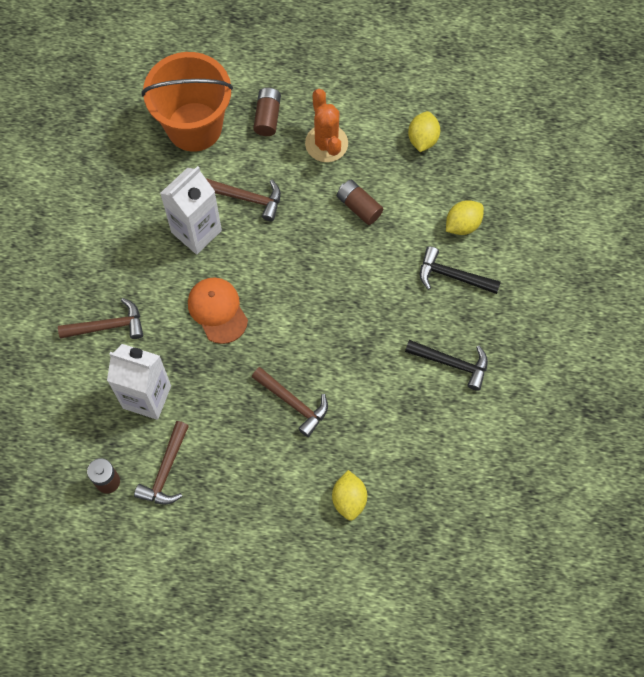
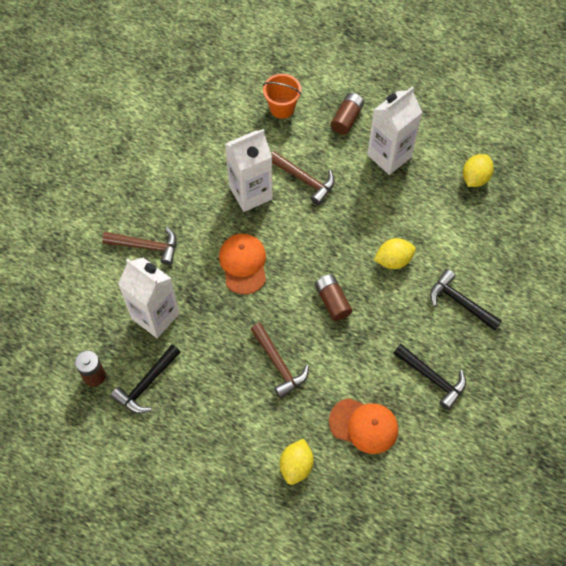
camera: 20 degrees right, 5 degrees down
(165, 470) = (147, 384): brown hammer -> black hammer
(194, 127) = (282, 108): orange bucket -> orange bucket, size x0.50
(326, 143) = (389, 156): orange cactus -> white carton
(359, 206) = (398, 217): brown battery -> brown battery (332, 301)
(401, 435) = (364, 425): none -> orange cap
(462, 224) = (485, 261): yellow lemon -> yellow lemon (393, 260)

